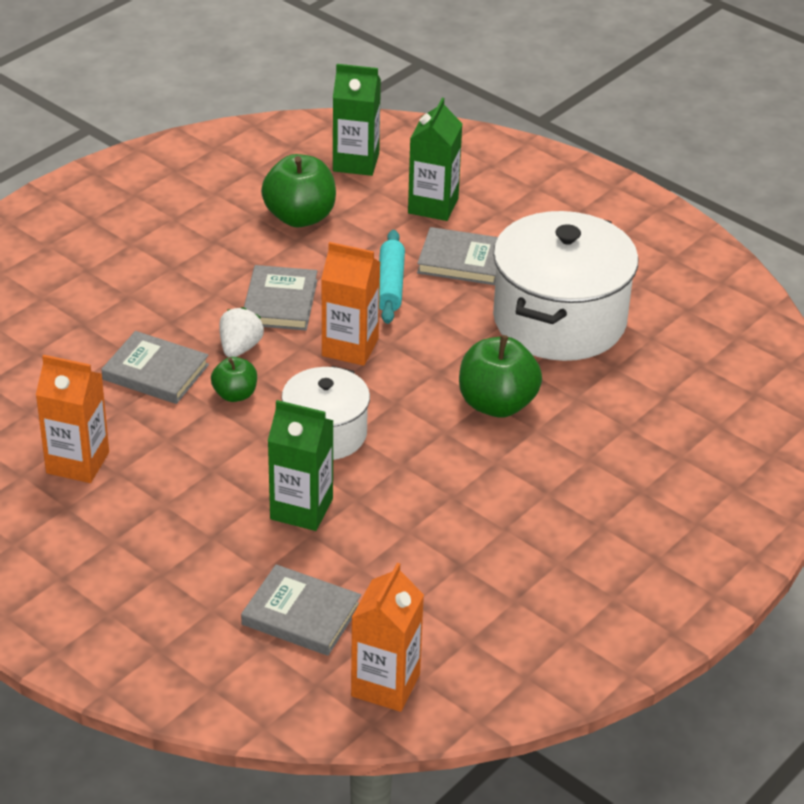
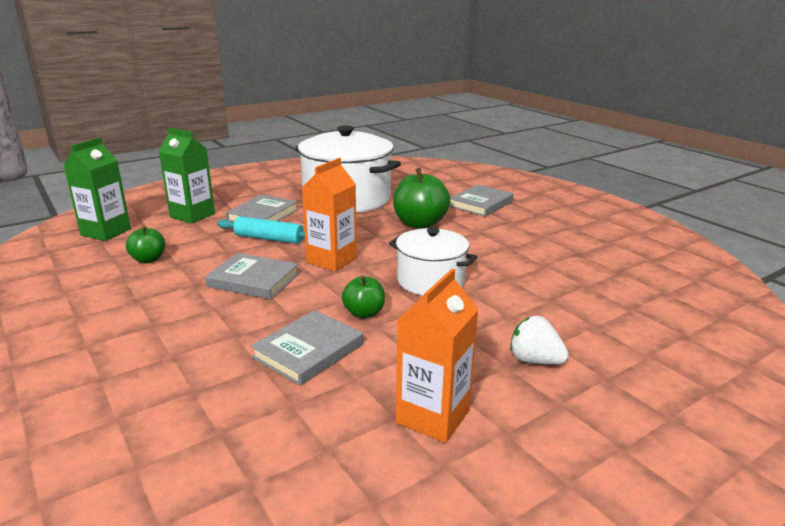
camera: 75 degrees left, 15 degrees down
(240, 348) = (301, 304): white strawberry -> white strawberry (534, 360)
(300, 217) = (148, 260): green apple -> green apple, size x0.56
(301, 509) = (519, 300): green carton -> none
(301, 615) = (644, 314): grey book -> grey book (481, 204)
(385, 685) = (708, 291): orange carton -> none

